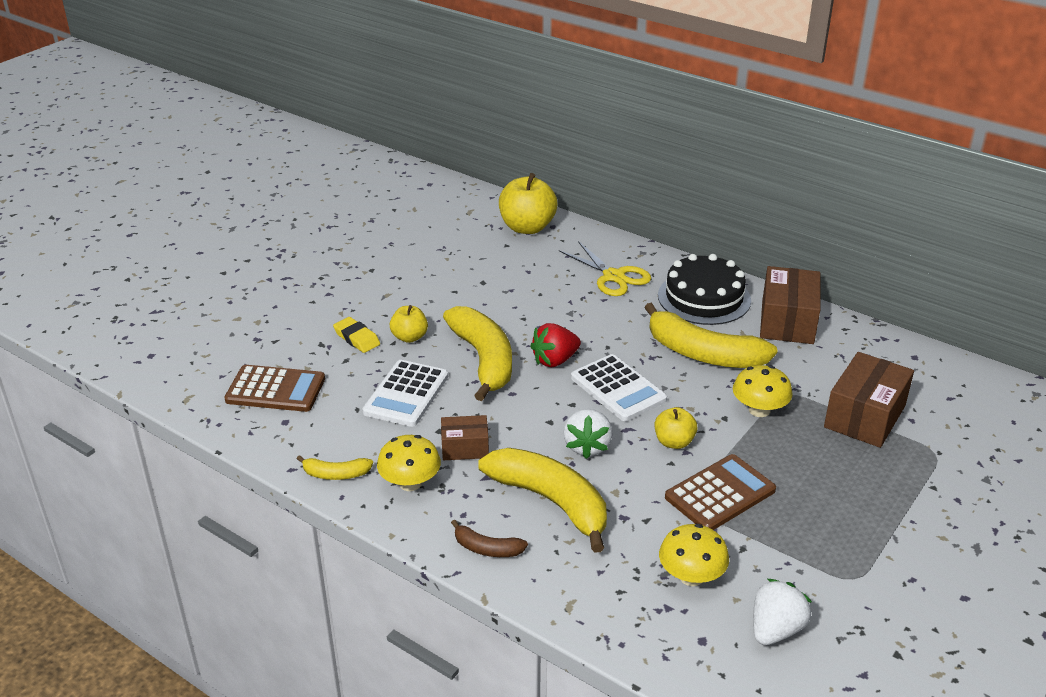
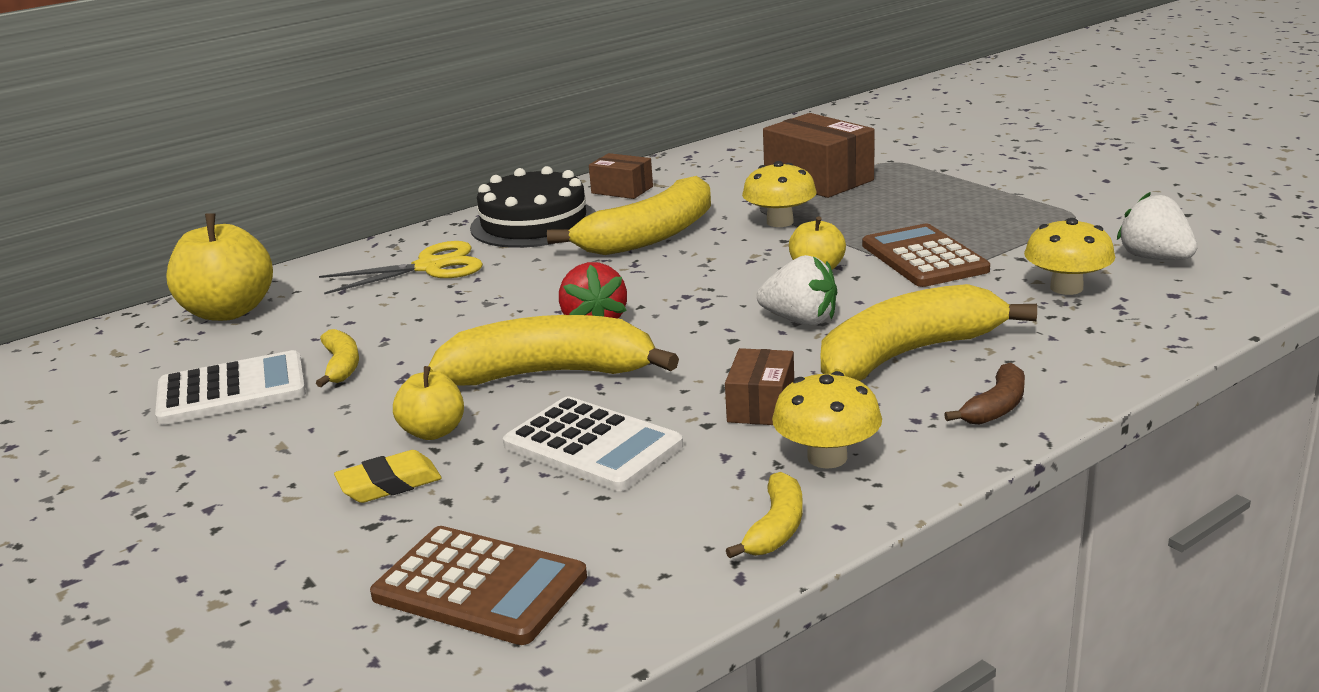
camera: 70 degrees left, 10 degrees down
(275, 390) = (479, 587): brown calculator -> brown calculator turned 90 degrees clockwise
(473, 286) = (341, 366): none -> yellow banana
(618, 389) = (688, 290): white calculator -> white calculator (232, 390)
(787, 321) = (622, 190): brown box -> brown box, size x0.57

